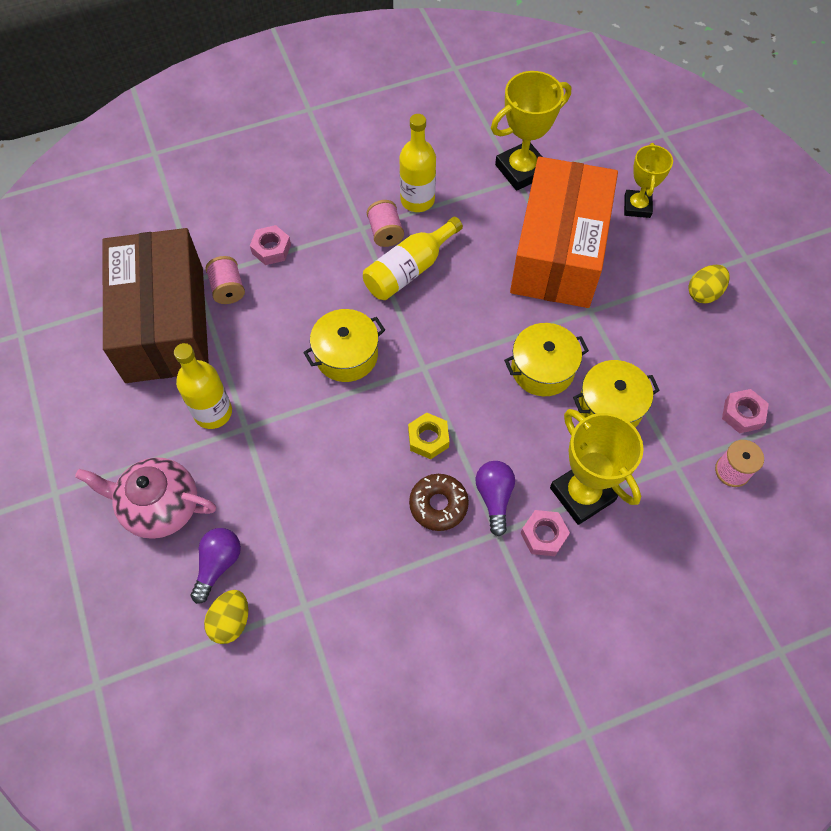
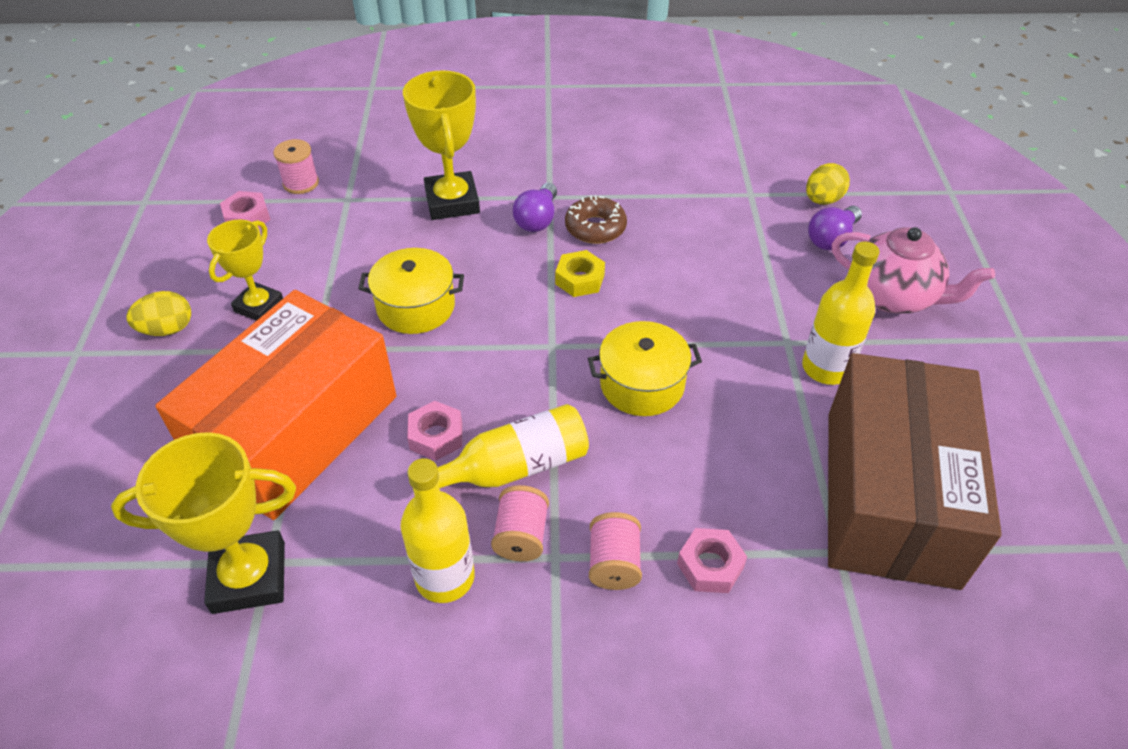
camera: 160 degrees left, 15 degrees down
(228, 289) = (789, 520): pink spool -> pink spool (614, 563)
(543, 535) = (508, 185): pink nut -> pink nut (436, 436)
(610, 406) = (370, 256): yellow pot -> none
(637, 206) = (137, 460): yellow trophy -> yellow trophy (259, 306)

